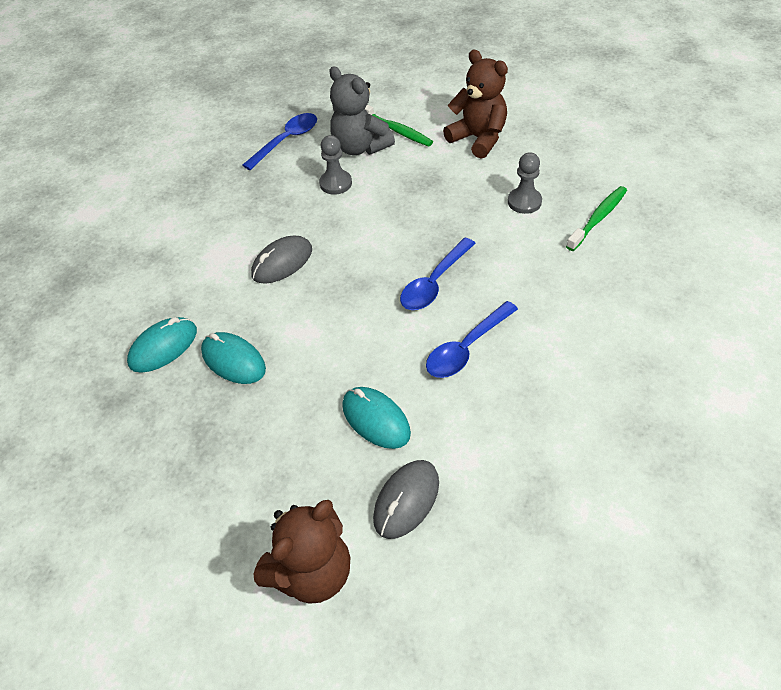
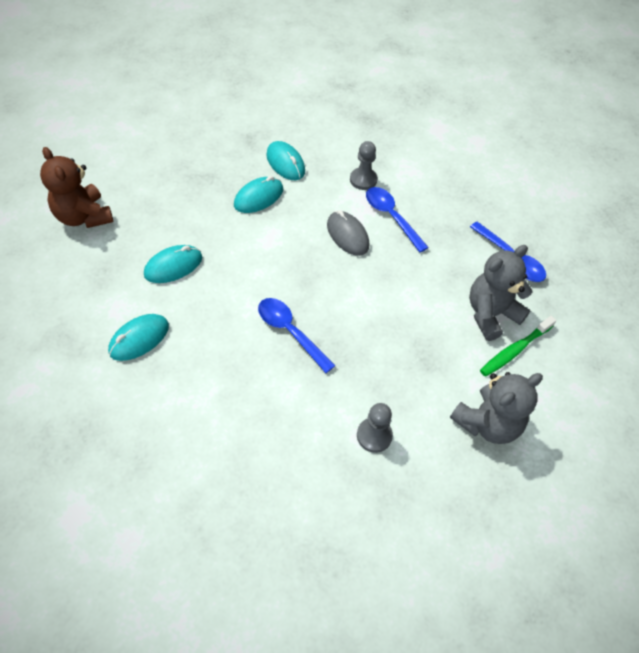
camera: 95 degrees right, 5 degrees up
(335, 183) = (439, 286): grey pawn -> grey pawn (363, 180)
(406, 500) = (104, 270): grey mouse -> none
(466, 348) = (212, 336): blue spoon -> blue spoon (391, 217)
(478, 139) = (487, 423): brown teddy bear -> grey teddy bear
(498, 419) = (139, 339): none -> turquoise mouse
(598, 218) = (330, 498): green toothbrush -> none

